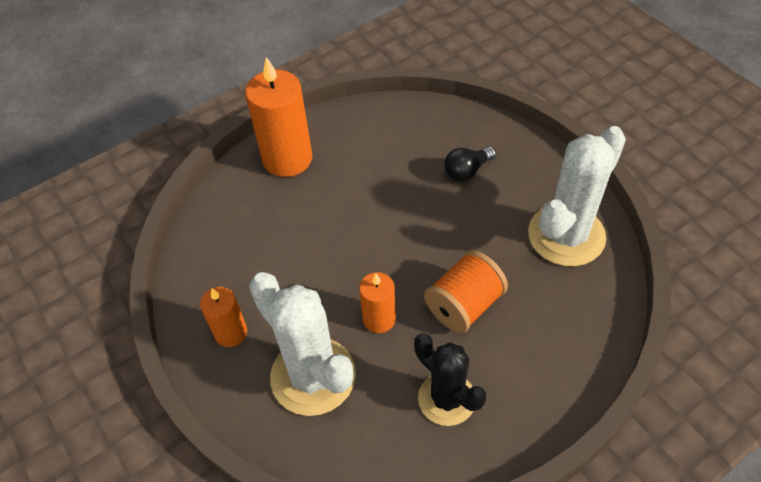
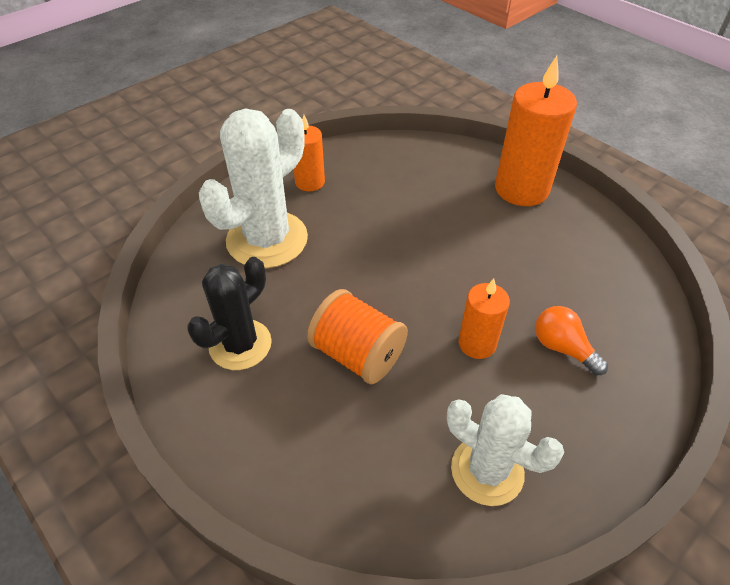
camera: 80 degrees right, 5 degrees down
(379, 319) = (333, 281): orange candle -> orange candle (477, 343)
(467, 171) = (562, 348): black light bulb -> orange light bulb
(566, 235) = (487, 470): white cactus -> white cactus, size x0.66

